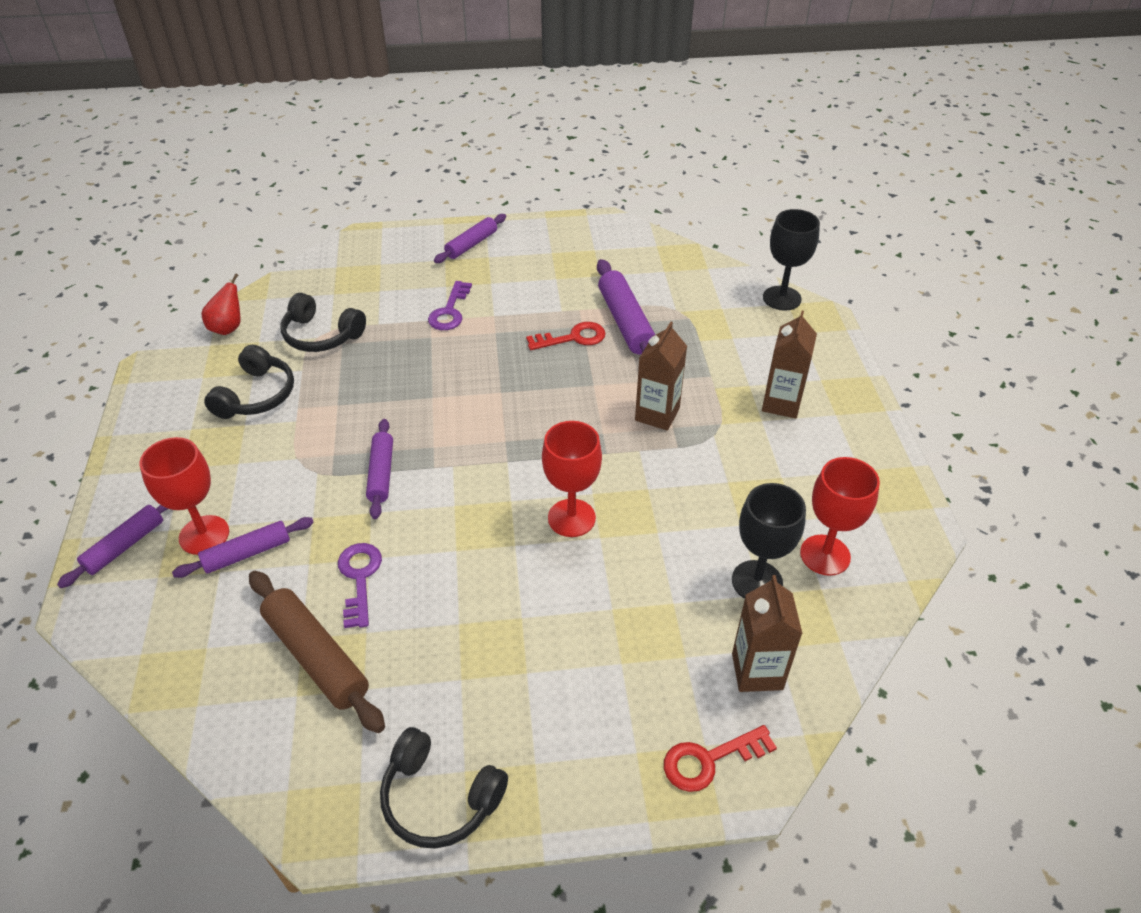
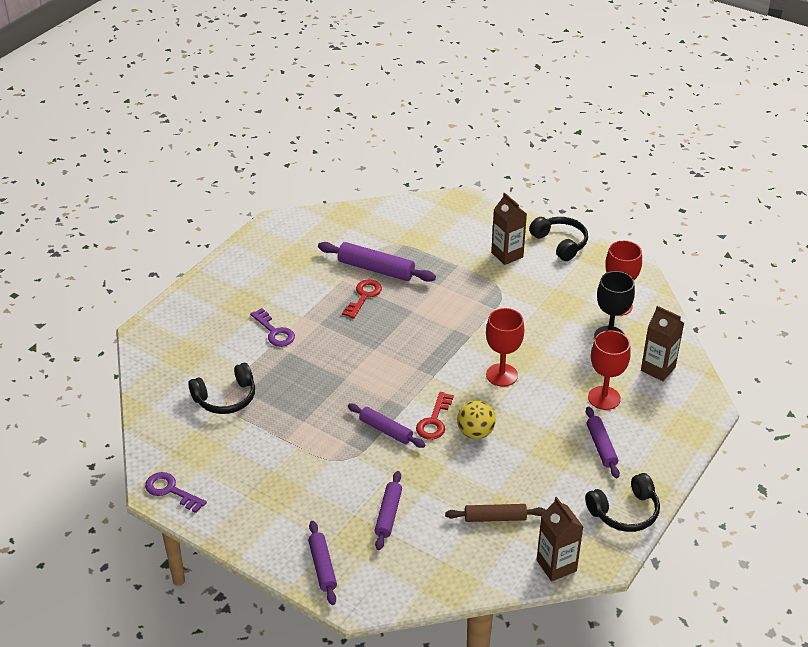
camera: 50 degrees left, 5 degrees down
(204, 535) = (352, 527): red goblet -> red goblet (604, 398)
(228, 328) = (161, 438): red pear -> none
(256, 395) = (250, 453): black headphones -> black headphones (560, 243)
(316, 656) = (495, 518): brown rolling pin -> brown rolling pin, size x0.65
(359, 578) = (457, 476): purple key -> purple key (171, 491)
(448, 552) = (475, 433): none -> yellow ball
(471, 244) = (219, 288): purple rolling pin -> purple rolling pin (601, 446)
(657, 414) = (463, 301): brown carton -> brown carton (556, 565)
(709, 760) = (687, 412): red key -> red key (434, 421)
(782, 298) = (429, 202): black goblet -> none

